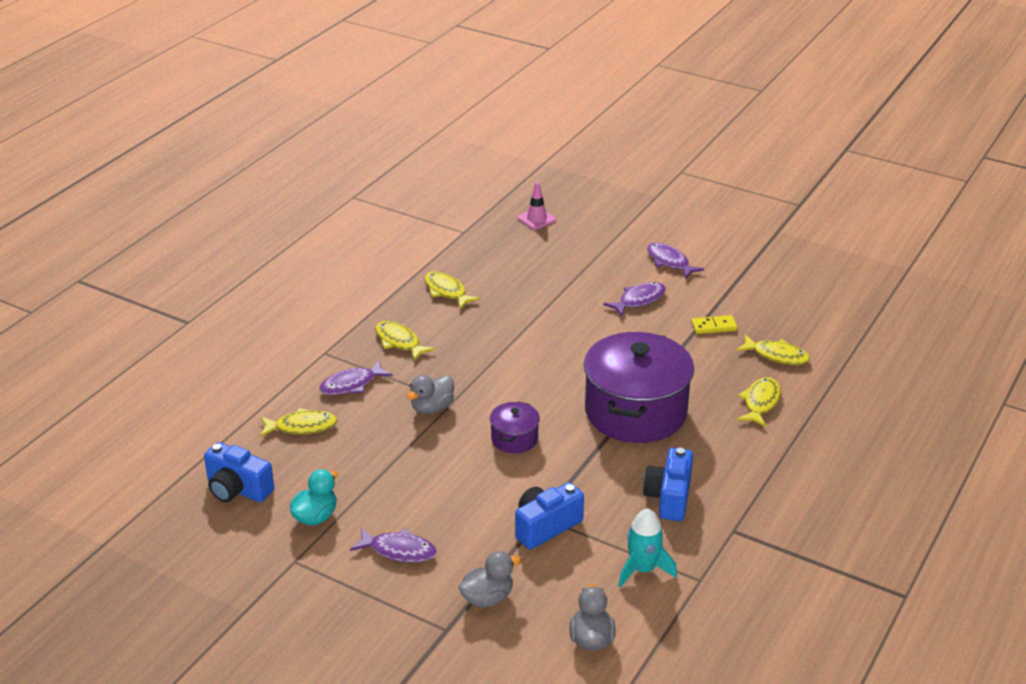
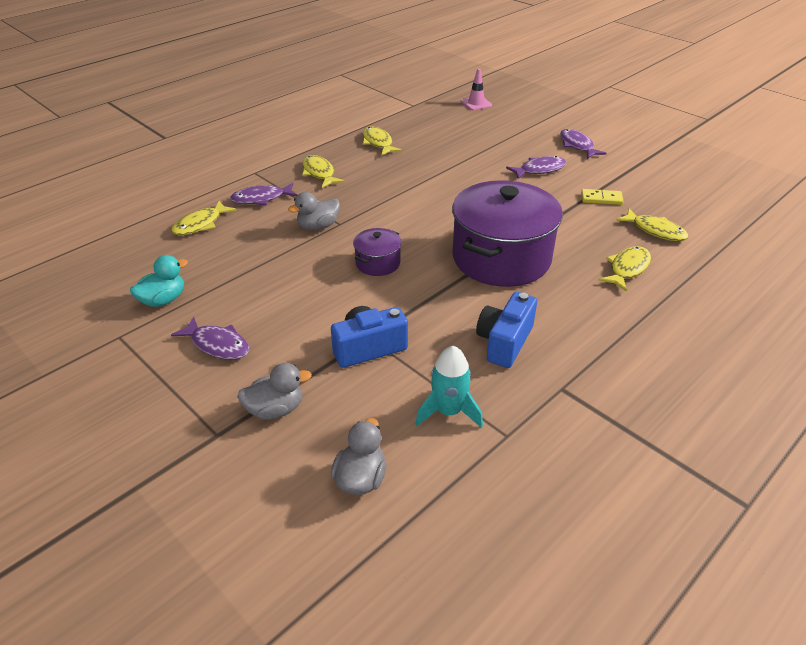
camera: 15 degrees right, 5 degrees up
(237, 489) = (114, 265): blue camera -> none
(302, 427) = (200, 224): yellow fish -> yellow fish turned 120 degrees clockwise

